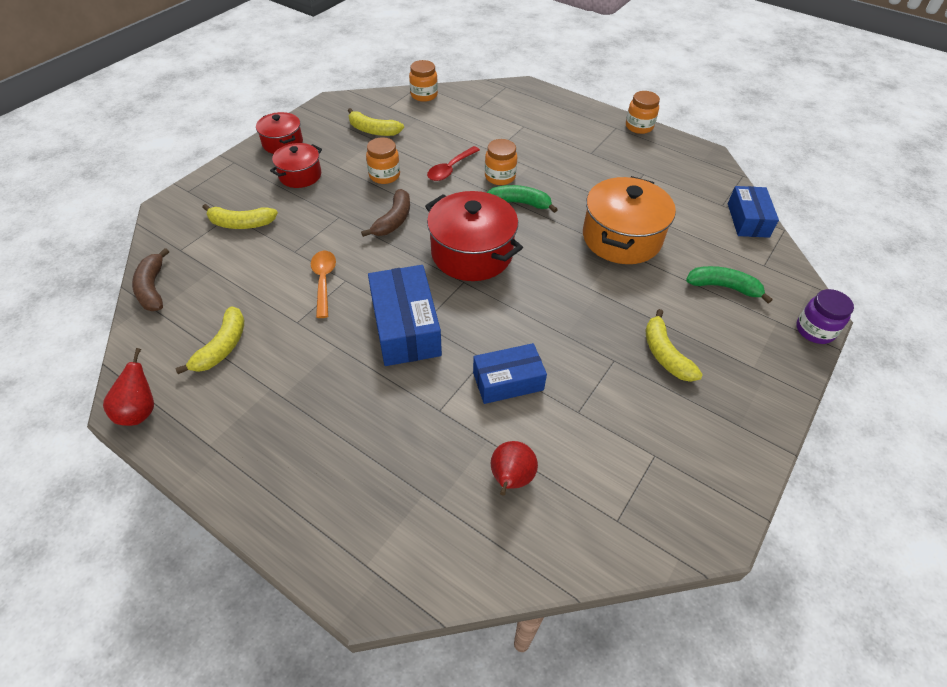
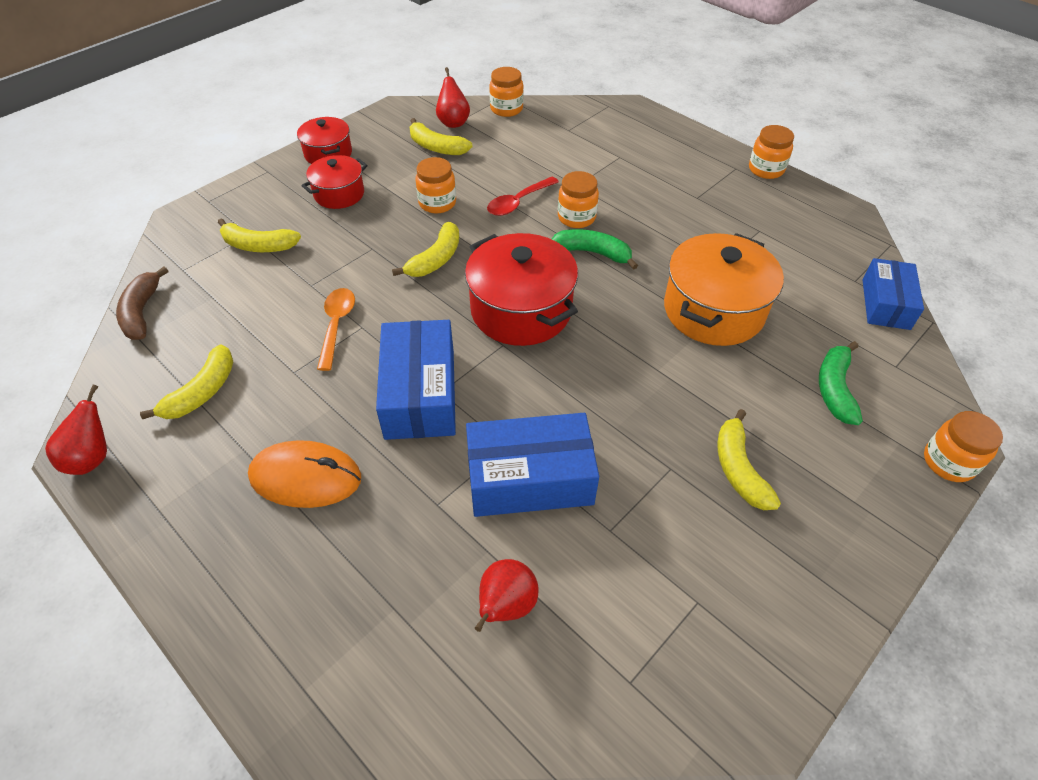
camera: 10 degrees right, 0 degrees up
(327, 403) = (306, 477): none -> orange mouse
(382, 109) = (453, 122): none -> red pear
(393, 220) = (435, 259): brown banana -> yellow banana
(508, 381) = (530, 478): blue box -> blue box, size x1.50
(723, 287) = (835, 389): green banana -> green banana turned 105 degrees counterclockwise
(814, 330) = (948, 462): purple jar -> orange jar

